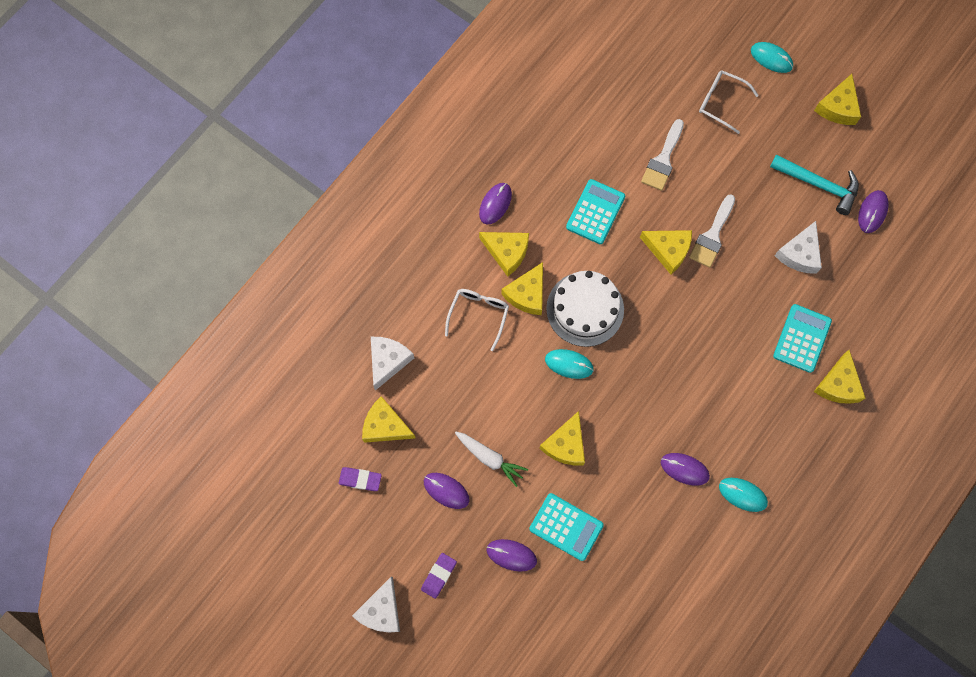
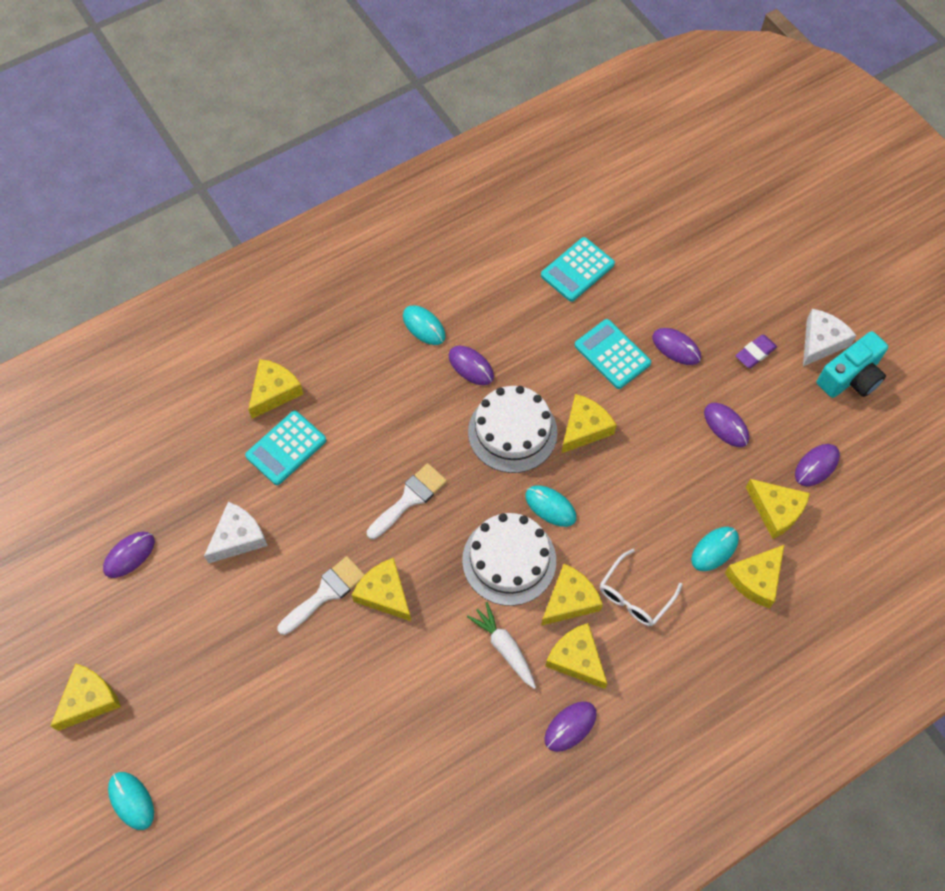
camera: 160 degrees left, 10 degrees down
(347, 581) = (850, 377): none -> turquoise camera
(360, 479) = (816, 466): purple eraser -> purple mouse
(388, 361) = (756, 579): white cheese -> yellow cheese
(427, 374) = (714, 549): none -> turquoise mouse
(490, 458) = (670, 441): white carrot -> white carrot (504, 647)
(595, 212) = (450, 671): turquoise calculator -> turquoise calculator (577, 270)
(624, 419) = (512, 432): none -> white cake
(663, 159) = (338, 709): white brush -> white brush (409, 499)
(721, 102) = (228, 761): white glasses -> none
(819, 185) = (170, 609): turquoise hammer -> none

